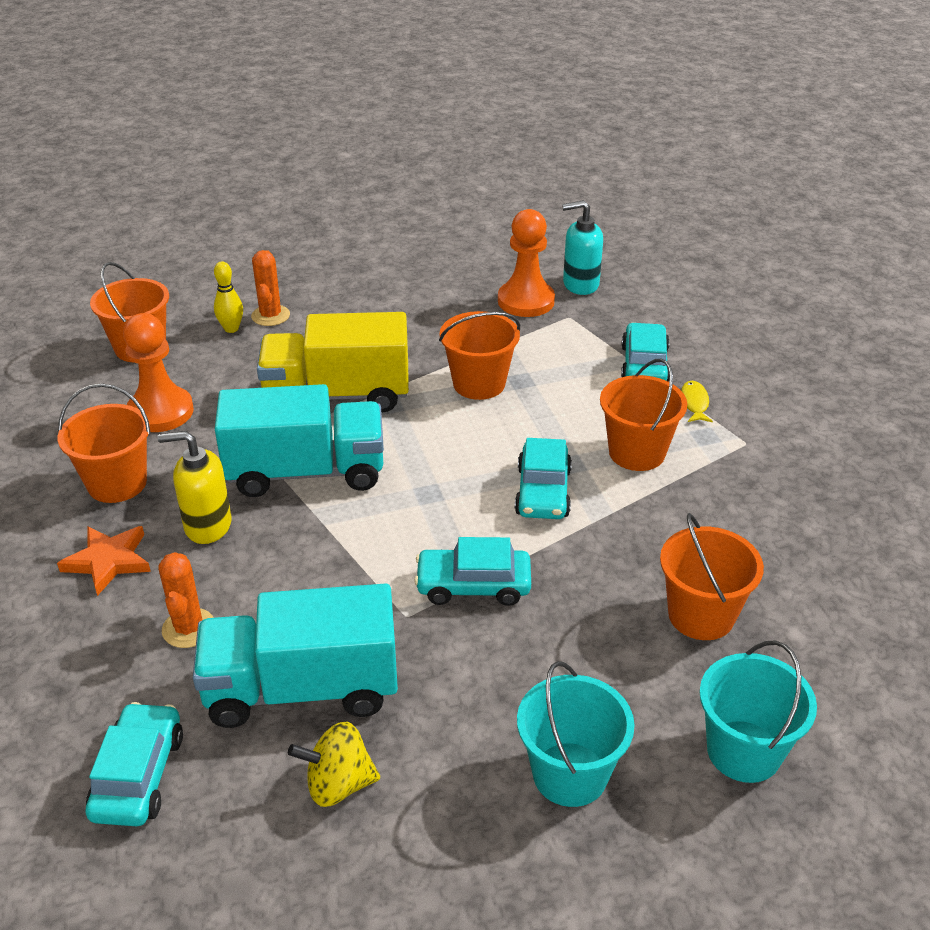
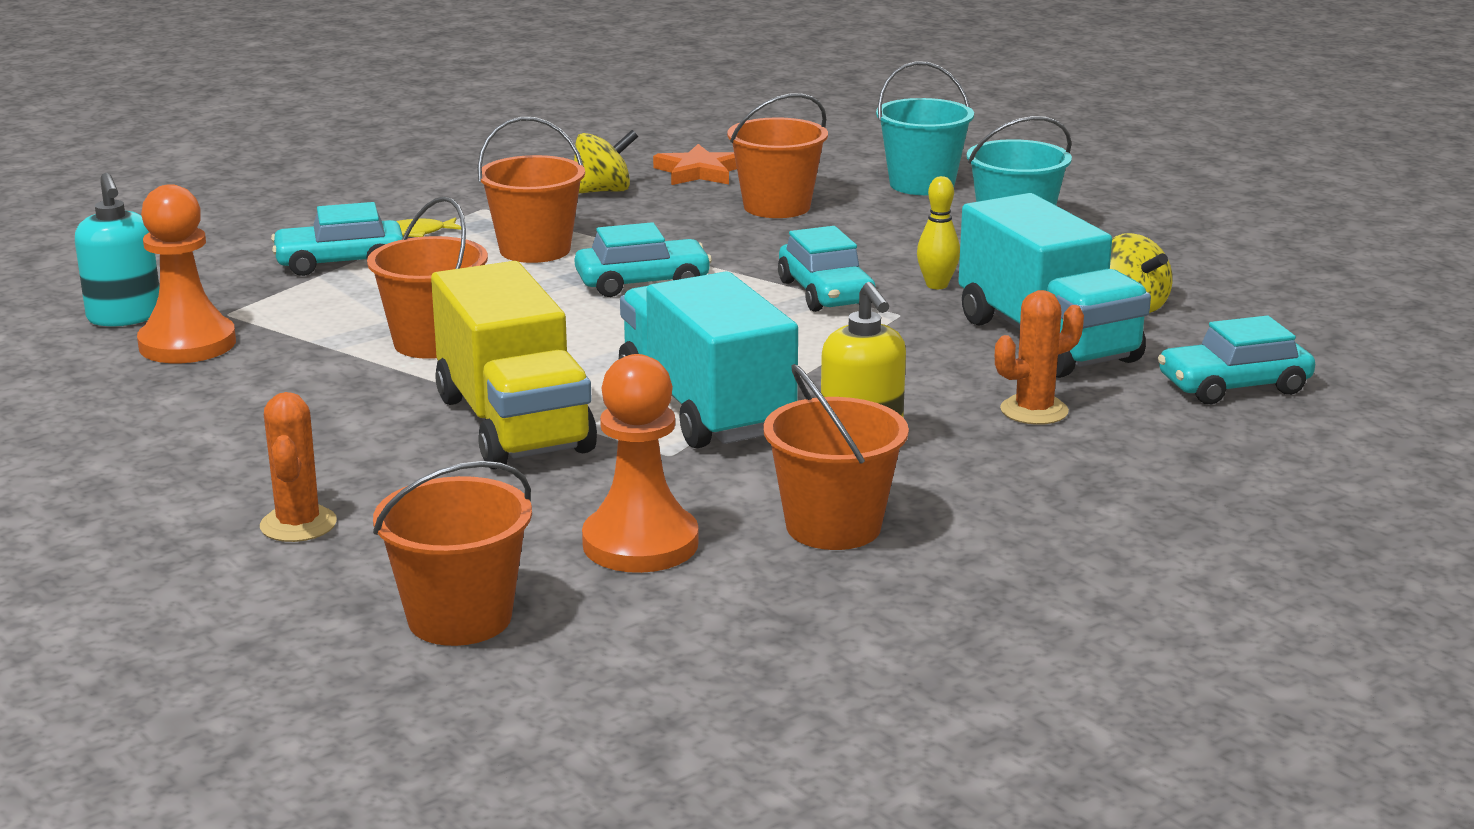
camera: 110 degrees left, 15 degrees down
(108, 561) = (983, 486): orange star -> orange star (699, 172)
(231, 329) = (357, 549): yellow bowling pin -> yellow bowling pin (937, 285)
(270, 316) = (298, 524): orange cactus -> orange cactus turned 75 degrees counterclockwise
(774, 515) = (602, 191): none -> yellow spinning top

